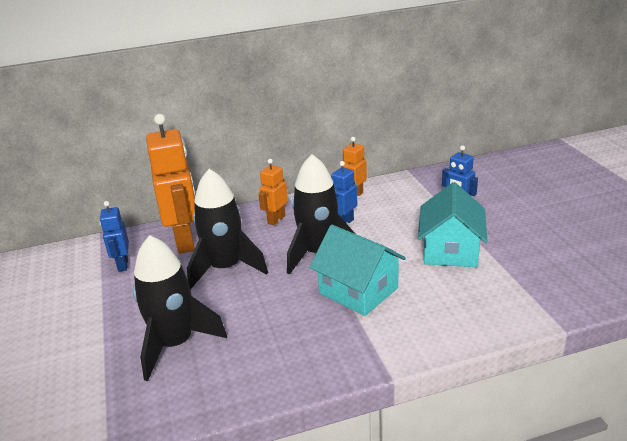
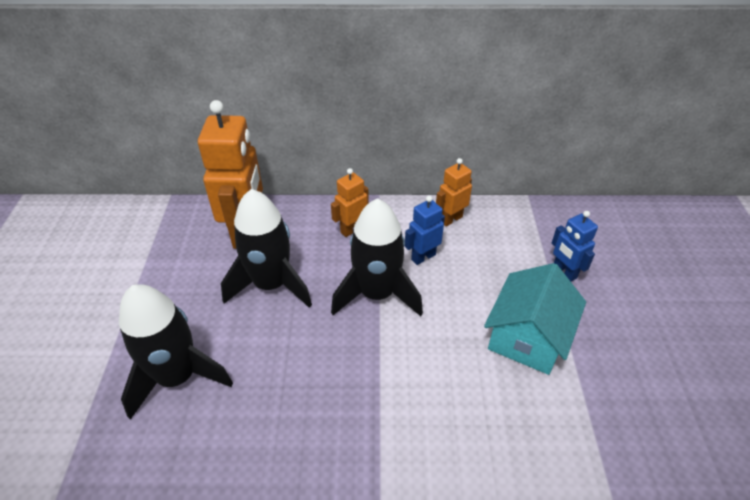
camera: 15 degrees right, 15 degrees up
(122, 265) = (173, 247): blue robot -> none
(358, 290) = (397, 365): turquoise house -> none

